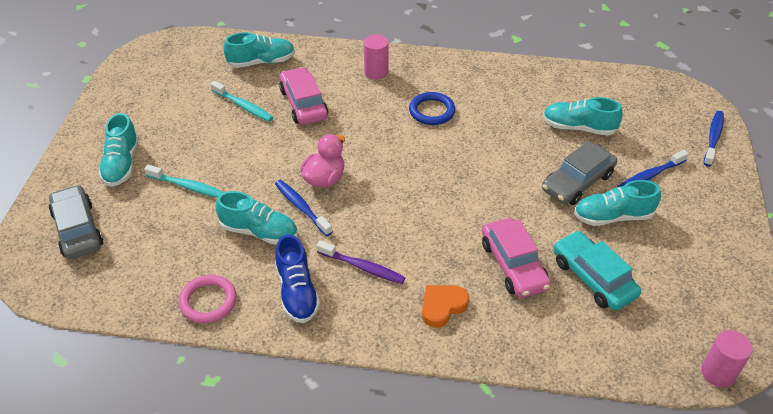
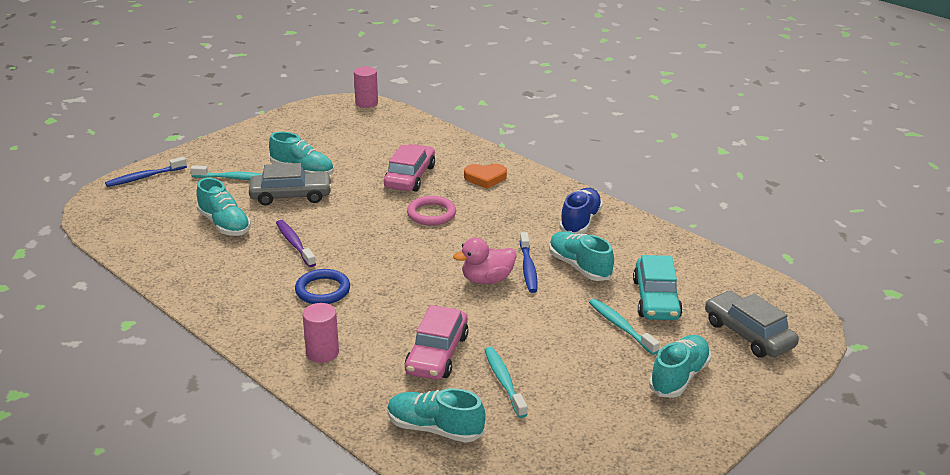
camera: 145 degrees left, 15 degrees down
(78, 229) = (748, 334): grey car -> grey car turned 135 degrees clockwise
(208, 301) = (653, 242): pink ring -> pink ring (431, 214)
(363, 267) = (517, 215): purple toothbrush -> purple toothbrush (294, 244)
(593, 277) = (368, 153): turquoise car -> turquoise car (656, 299)
(650, 175) = (234, 178): blue toothbrush -> turquoise toothbrush

